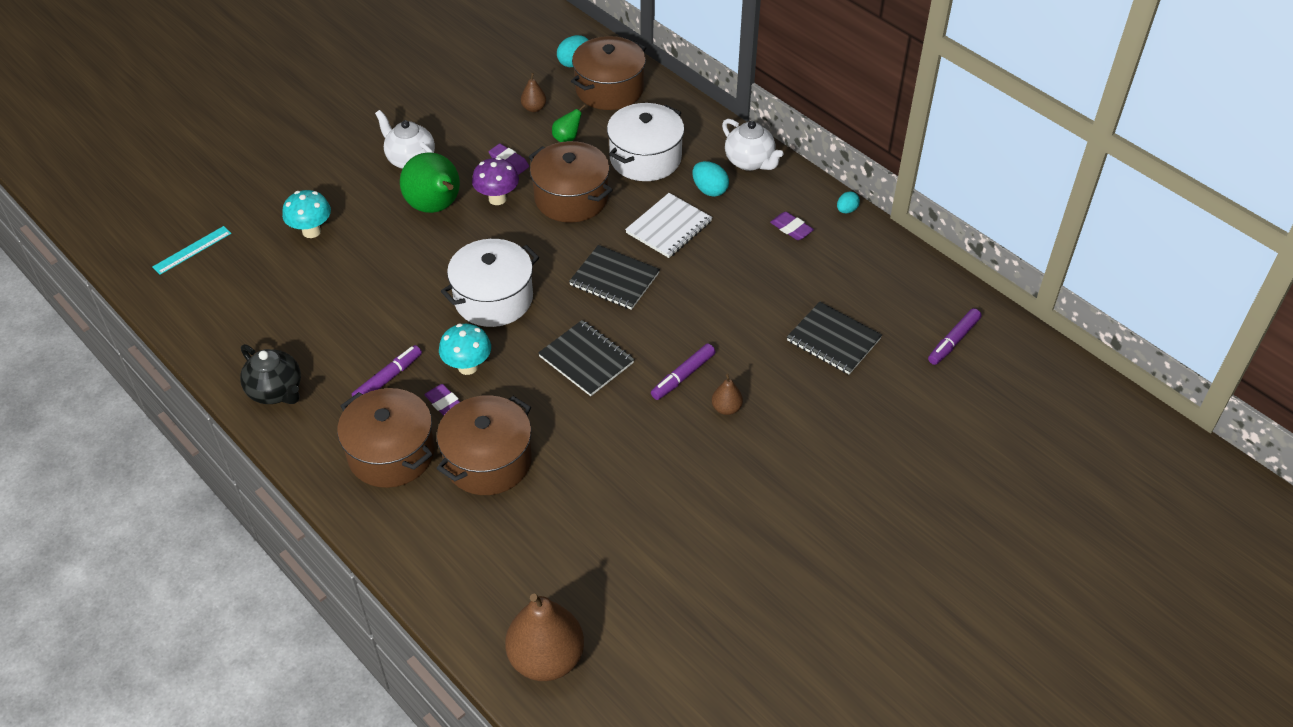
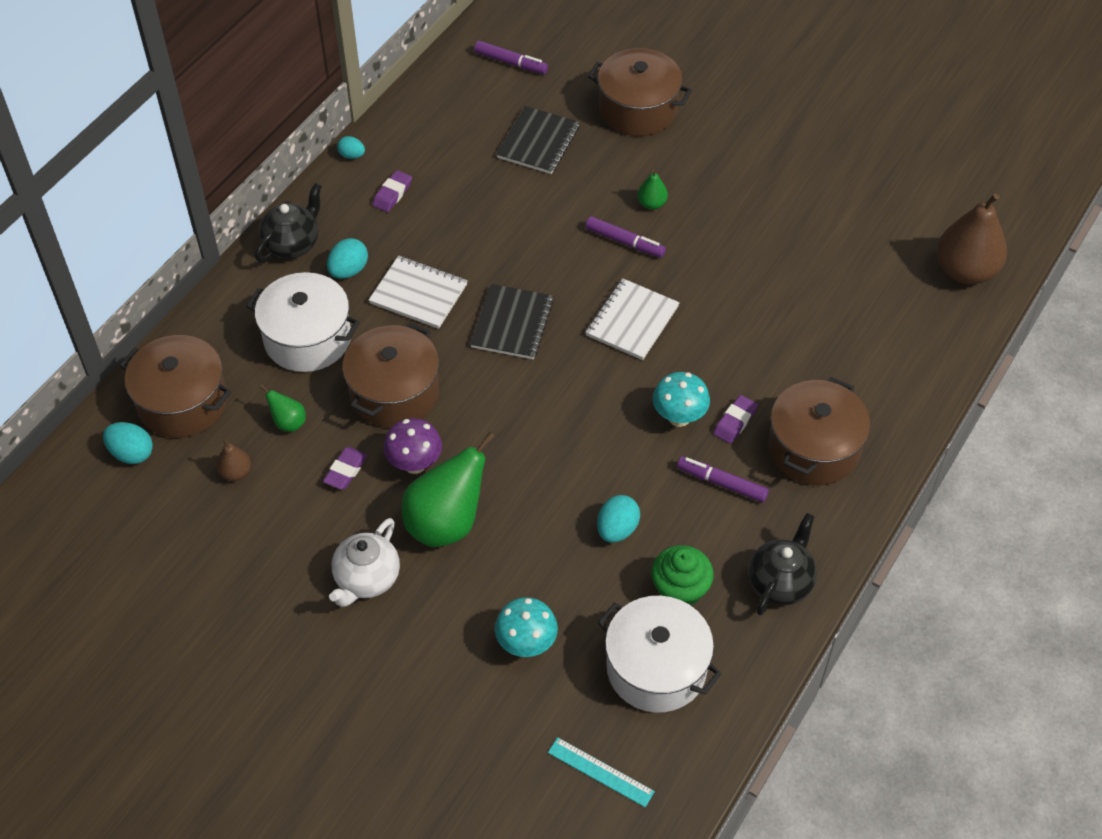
camera: 105 degrees left, 5 degrees up
(305, 326) = (680, 591): none -> green cupcake
(379, 302) = (617, 529): none -> turquoise egg
(488, 461) = (788, 366): brown pot -> brown pot (638, 109)
(493, 298) = (575, 422): white pot -> white pot (656, 668)
(586, 359) = (632, 321): black notebook -> white notebook
(726, 408) = (652, 204): brown pear -> green pear
(750, 162) = (292, 244): white teapot -> black teapot

